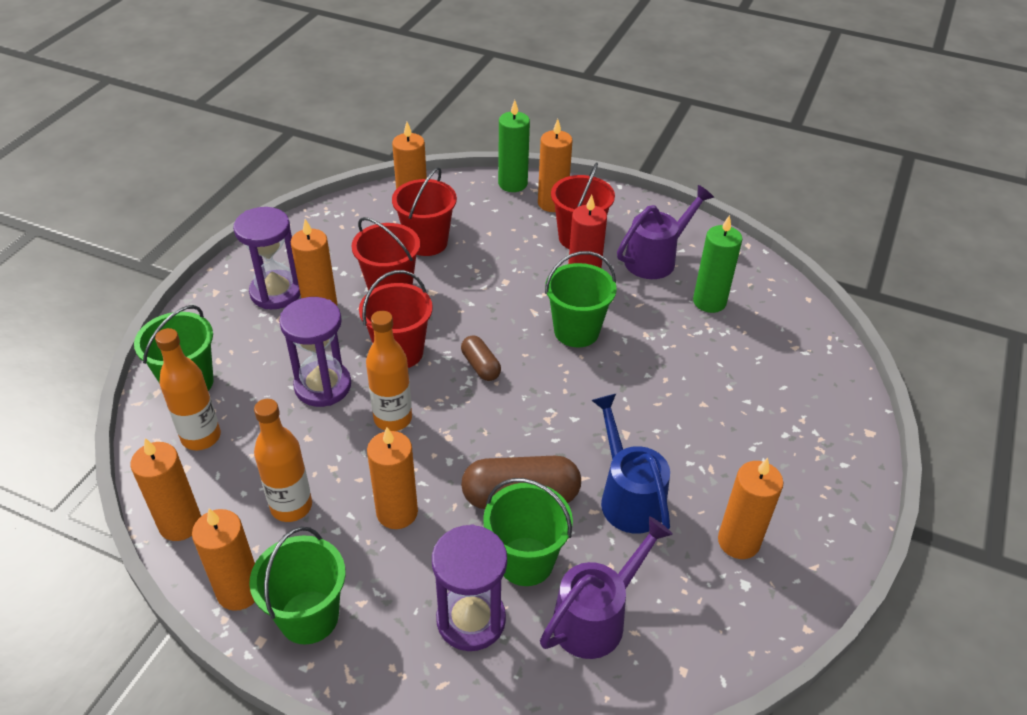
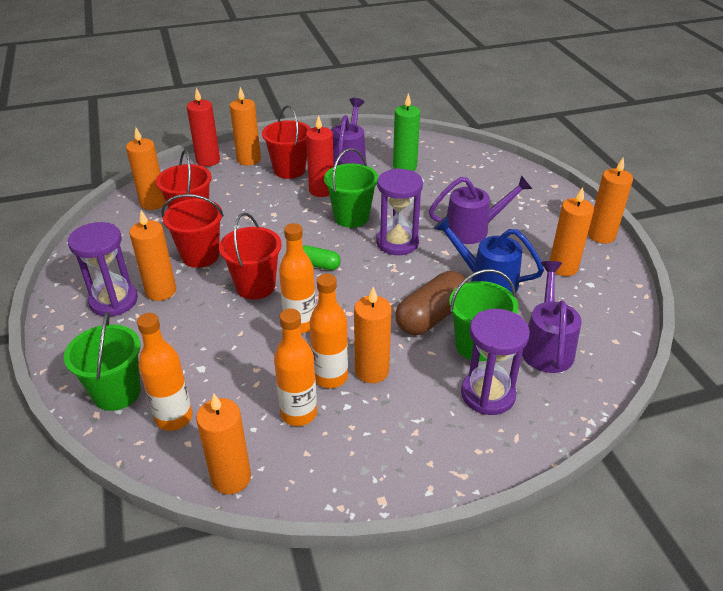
camera: 40 degrees left, 5 degrees down
(239, 591) = (329, 484): orange candle -> orange candle (601, 235)
(309, 617) = (394, 463): green bucket -> none
(323, 386) = (226, 334): purple hourglass -> purple hourglass (397, 243)
(356, 491) = (330, 377): none -> orange bottle
(480, 366) = (318, 265): brown capsule -> green capsule
(512, 184) = (208, 160): green candle -> red candle
(690, 427) = (473, 230): none -> purple watering can

